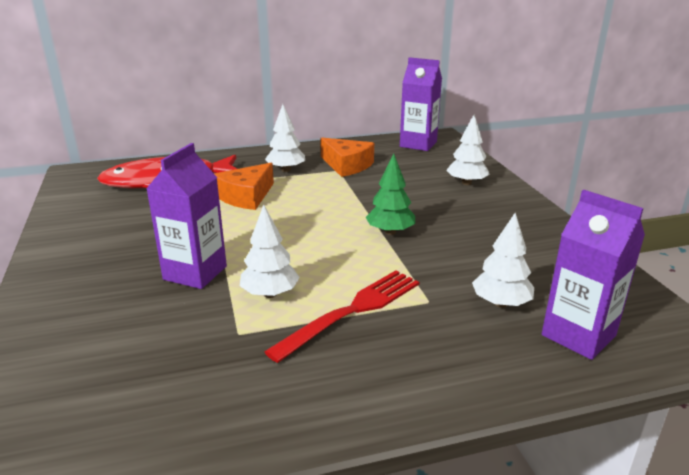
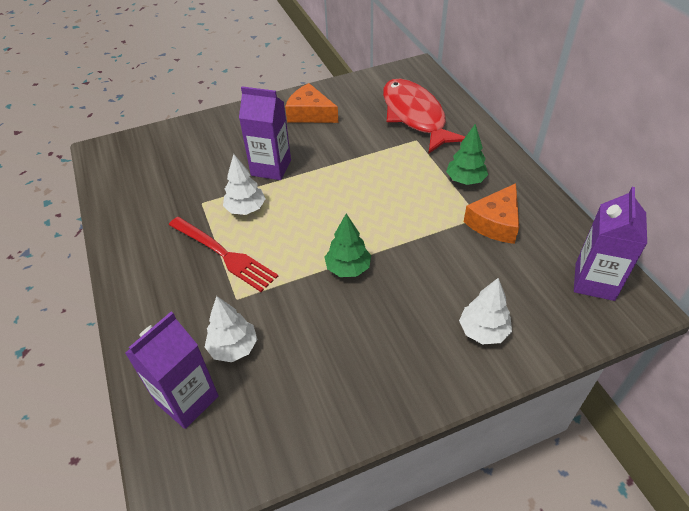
camera: 85 degrees right, 20 degrees up
(246, 196) = (397, 166): orange cheese -> orange cheese (310, 113)
(286, 170) = (465, 180): white tree -> green tree

